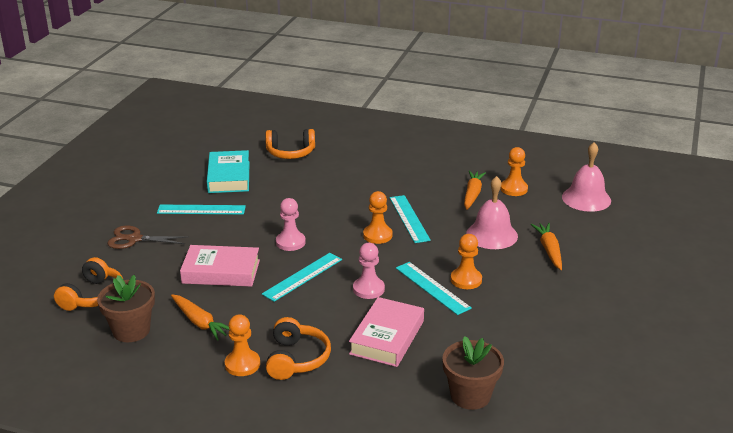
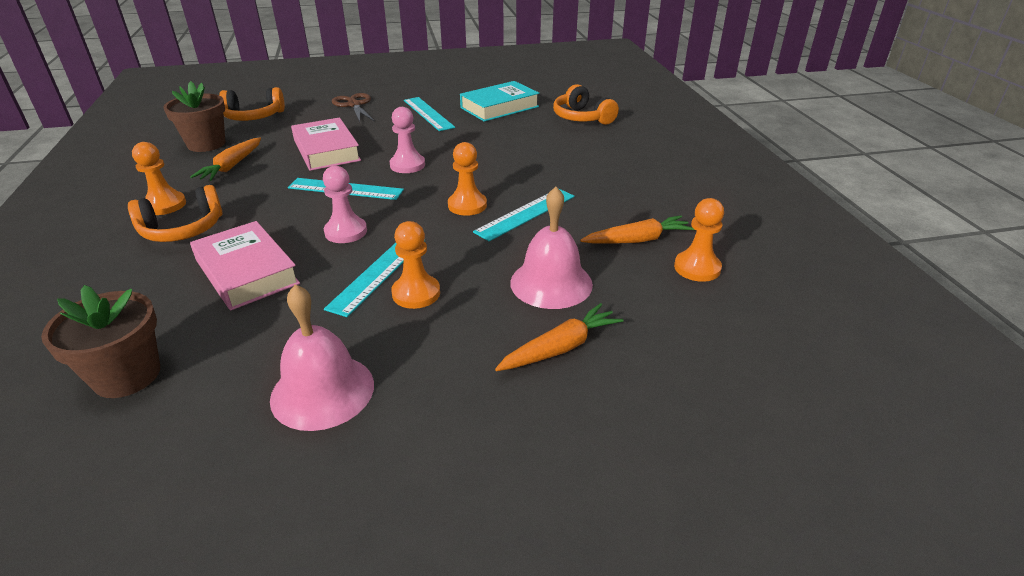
camera: 60 degrees right, 5 degrees up
(387, 337) = (247, 272): pink book -> pink book turned 60 degrees clockwise
(586, 198) = (764, 345): pink bell -> pink bell (322, 391)

